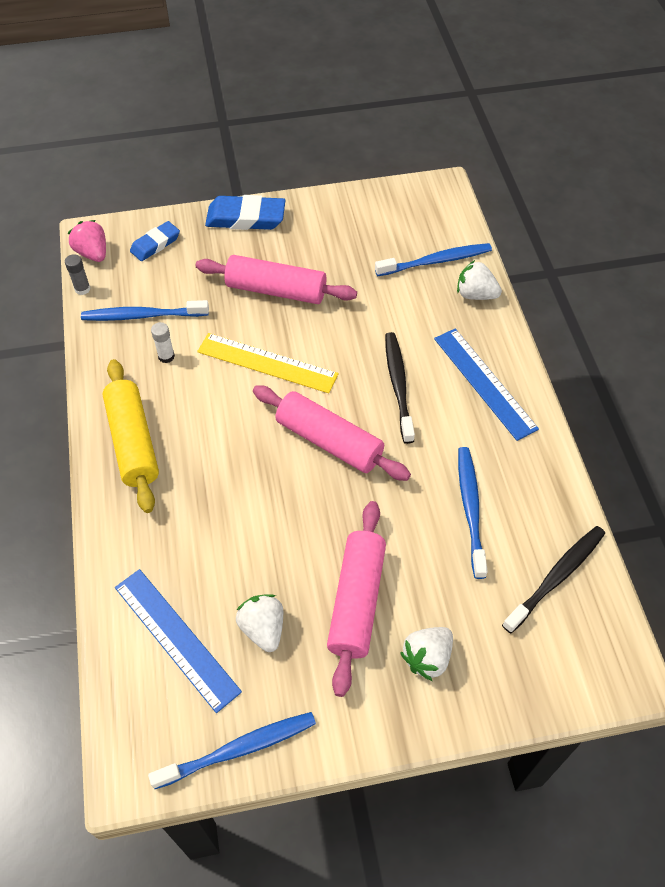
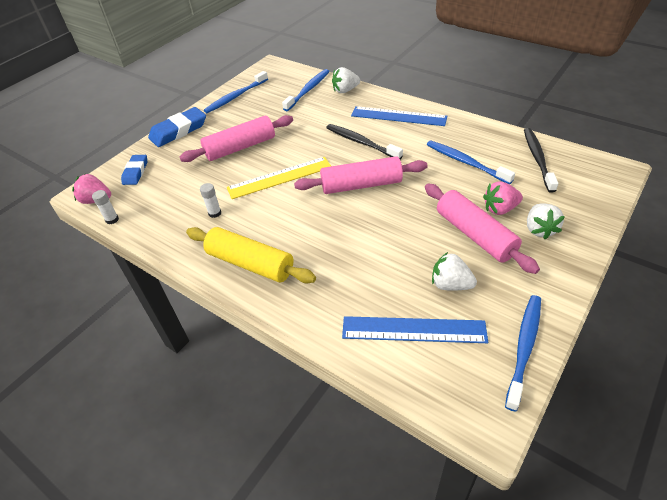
camera: 40 degrees left, 10 degrees down
(82, 289) = (112, 219): grey glue stick -> white glue stick
(142, 315) = (172, 206): blue toothbrush -> blue toothbrush (235, 97)
(423, 597) = (500, 209): none -> pink strawberry

